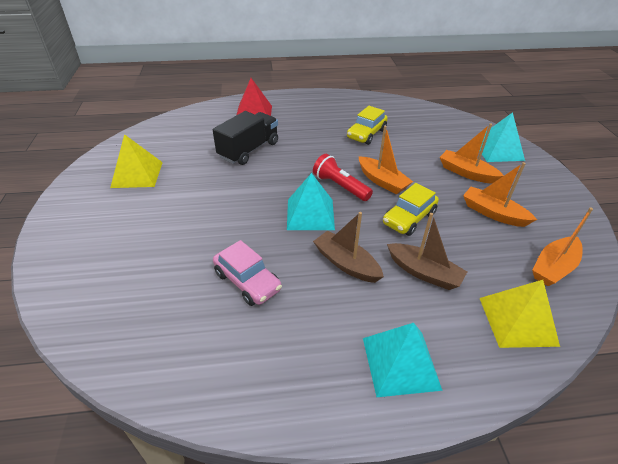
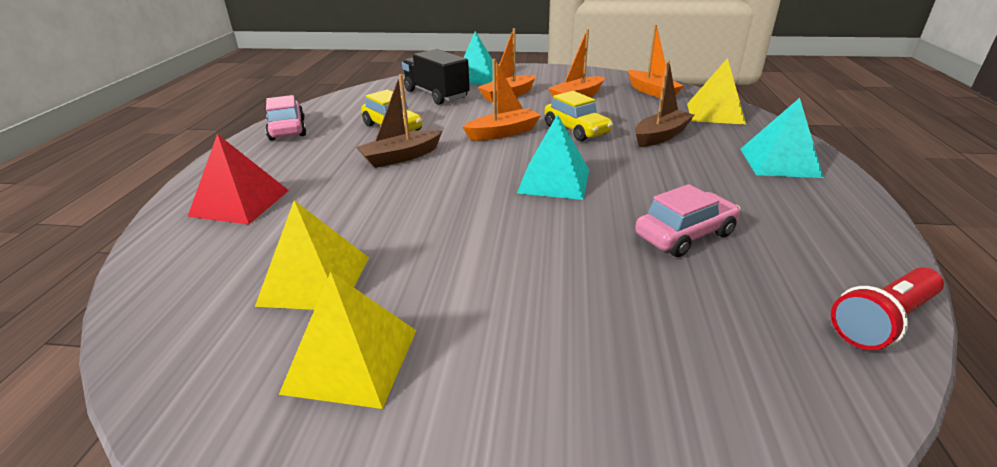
camera: 75 degrees left, 10 degrees down
(190, 152) = (315, 280): none -> yellow pyramid
(249, 150) = (362, 215): black truck -> black truck (436, 94)
(340, 186) = (502, 156): red flashlight -> red flashlight (882, 321)
(344, 100) = (287, 129): none -> pink car
(346, 264) = (649, 170): brown boat -> brown boat (401, 157)

